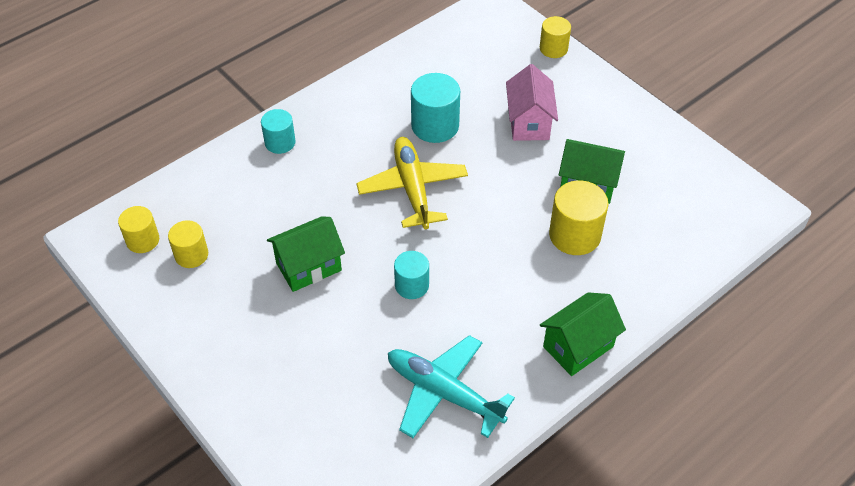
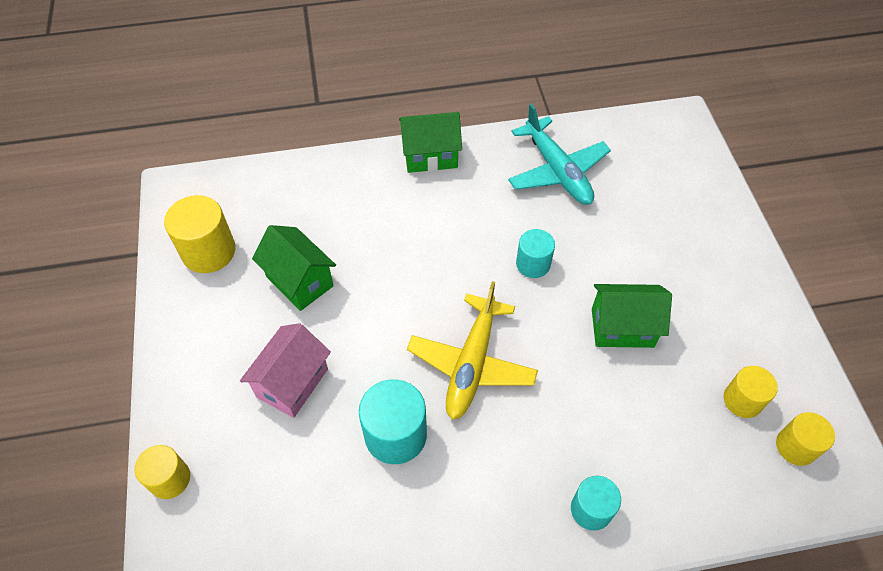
camera: 150 degrees left, 5 degrees up
(574, 235) = (356, 240): yellow cylinder -> yellow cylinder (208, 251)

